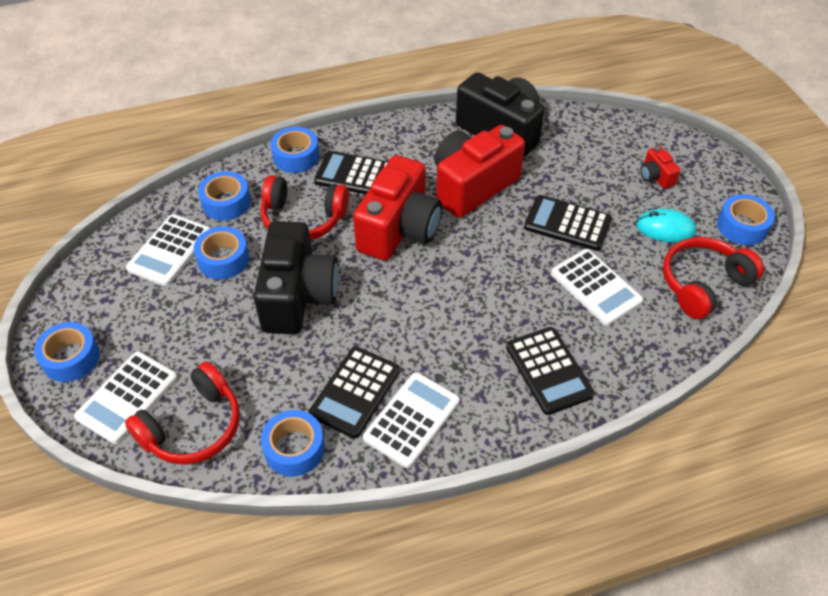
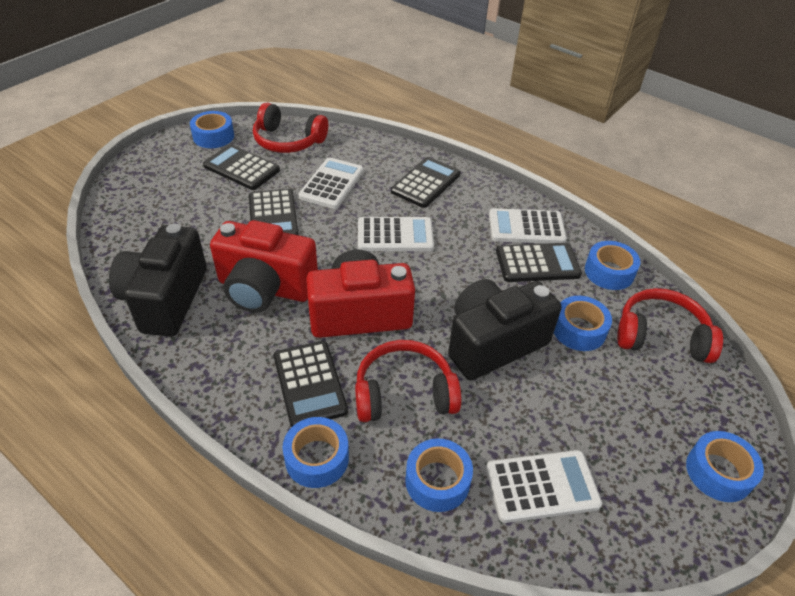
camera: 125 degrees left, 5 degrees down
(127, 397) = (693, 396): white calculator -> white calculator (395, 235)
(223, 259) = (508, 427): blue tape -> blue tape (579, 330)
(303, 219) = (404, 393): red headphones -> red headphones turned 75 degrees counterclockwise
(655, 176) = (179, 186): red camera -> none
(665, 228) = (241, 168): turquoise mouse -> black calculator

